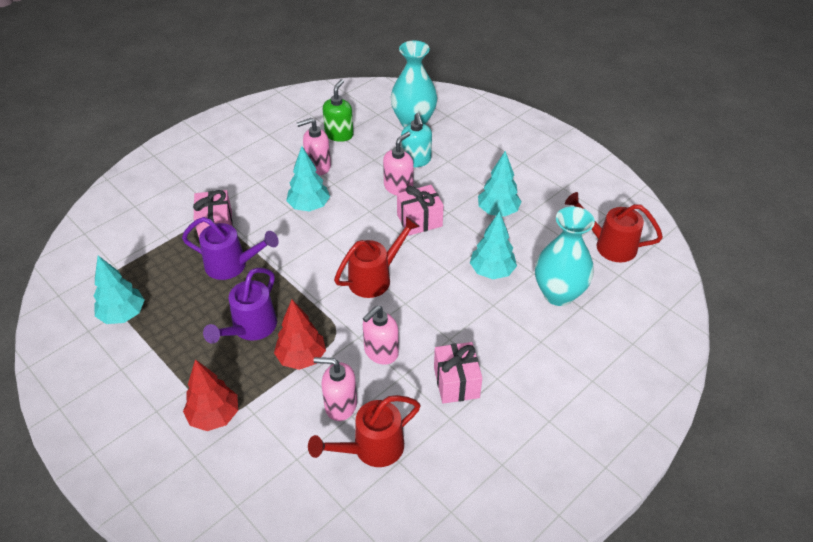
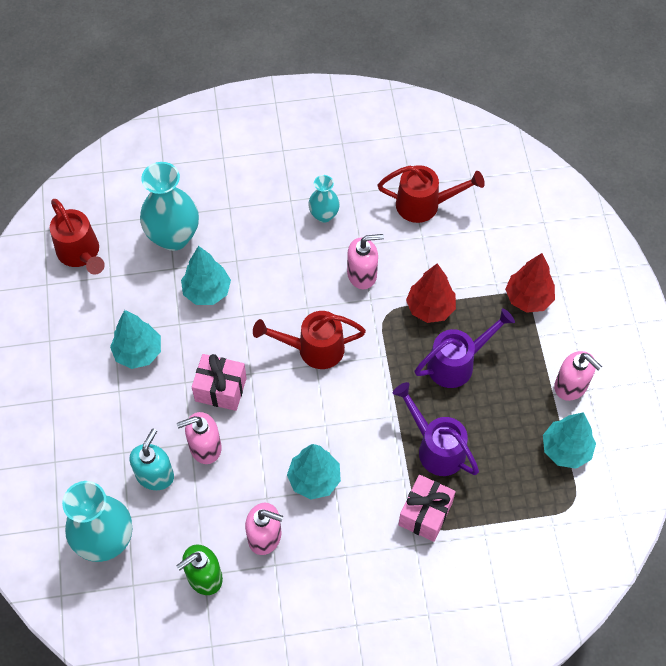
camera: 145 degrees left, 15 degrees up
(340, 405) = (425, 250): pink soap dispenser -> pink soap dispenser (571, 386)
(456, 382) = (324, 215): pink gift -> turquoise vase

